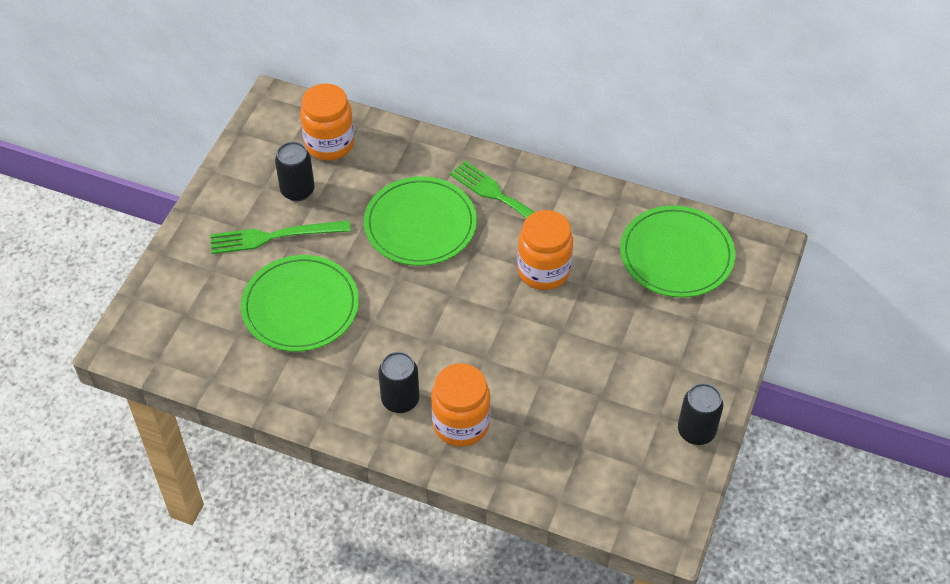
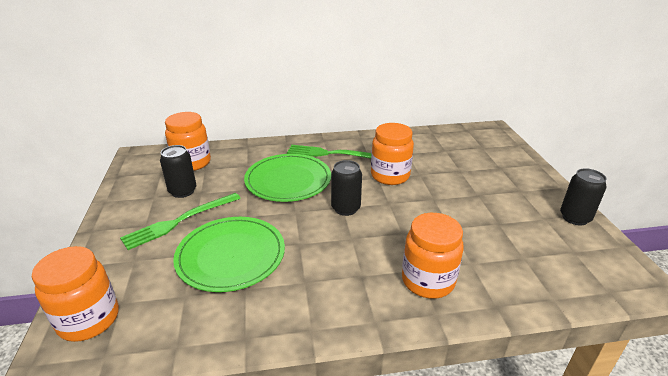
camera: 30 degrees left, 20 degrees down
(155, 320) = (89, 320): none -> orange jar
(400, 400) = (365, 285): black can -> black can (345, 208)
(676, 255) = (454, 145): green plate -> none

